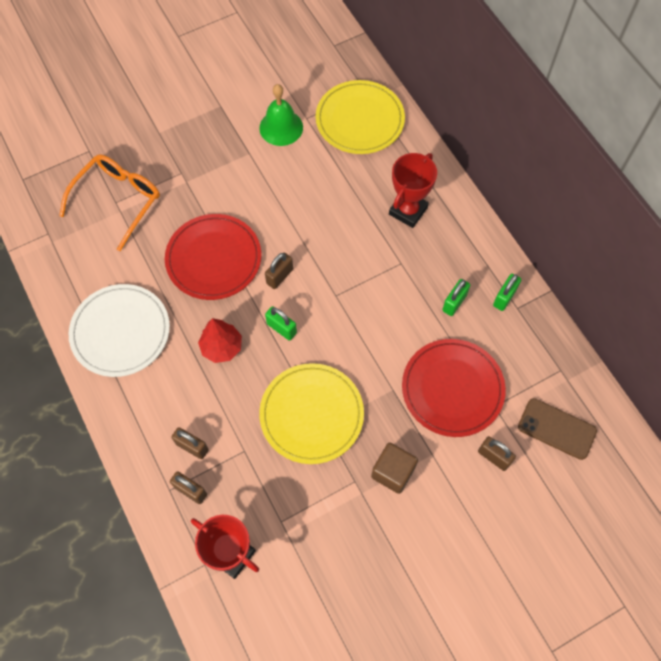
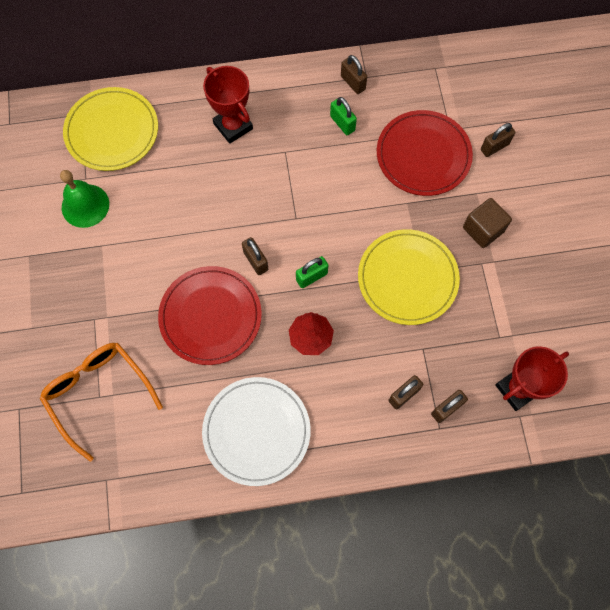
camera: 70 degrees left, 5 degrees up
(504, 297) = (353, 83): green padlock -> brown padlock
(556, 429) = (485, 91): brown phone -> none

